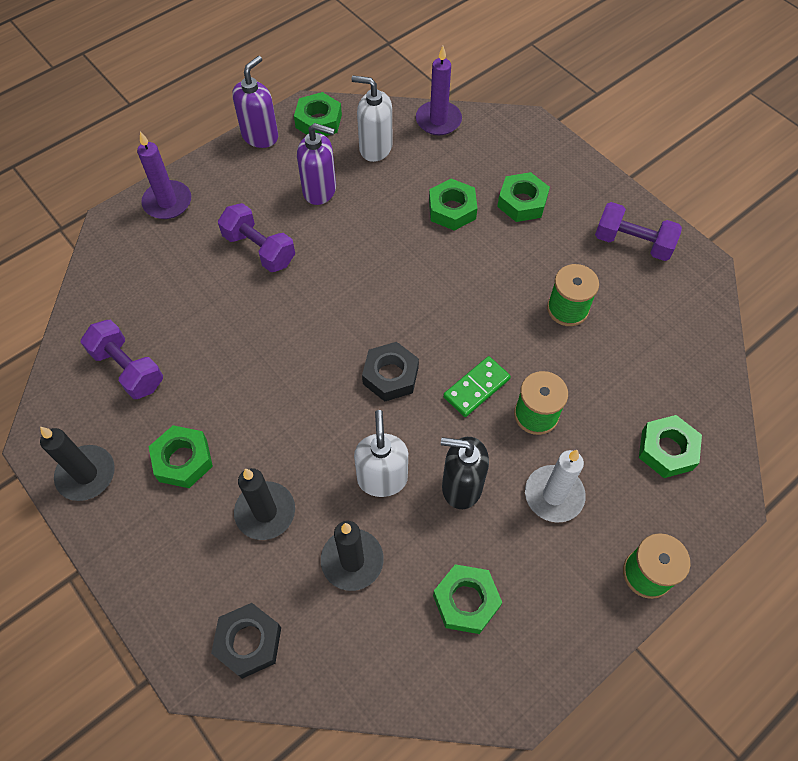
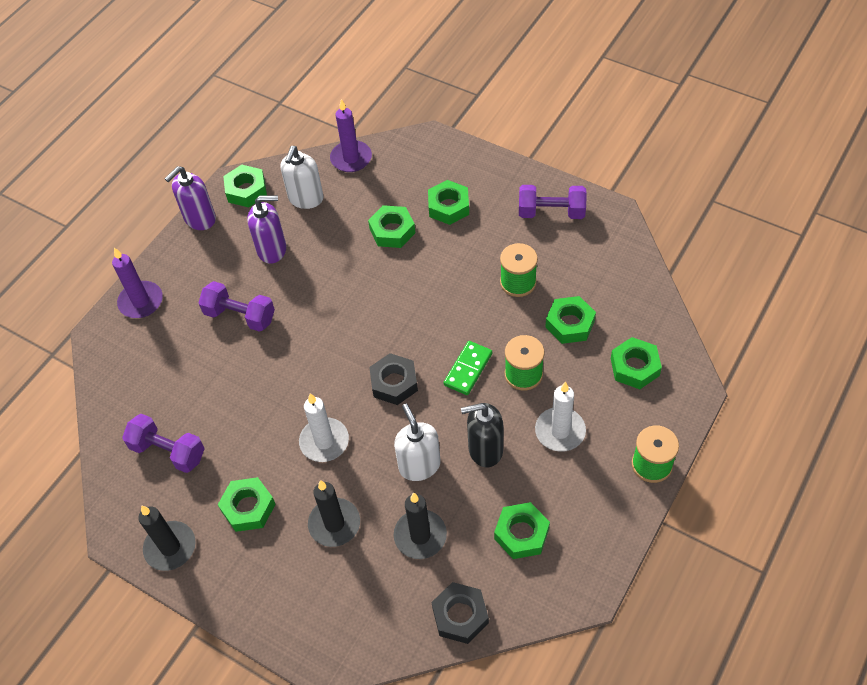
camera: 15 degrees left, 5 degrees down
(248, 642) = (362, 625): black nut -> black nut (460, 615)
(260, 136) = (199, 219): purple soap dispenser -> purple soap dispenser turned 150 degrees counterclockwise
(291, 415) = (324, 441): none -> white candle
(375, 148) = (306, 199): white soap dispenser -> white soap dispenser turned 75 degrees counterclockwise
(609, 375) = (570, 324): none -> green nut

